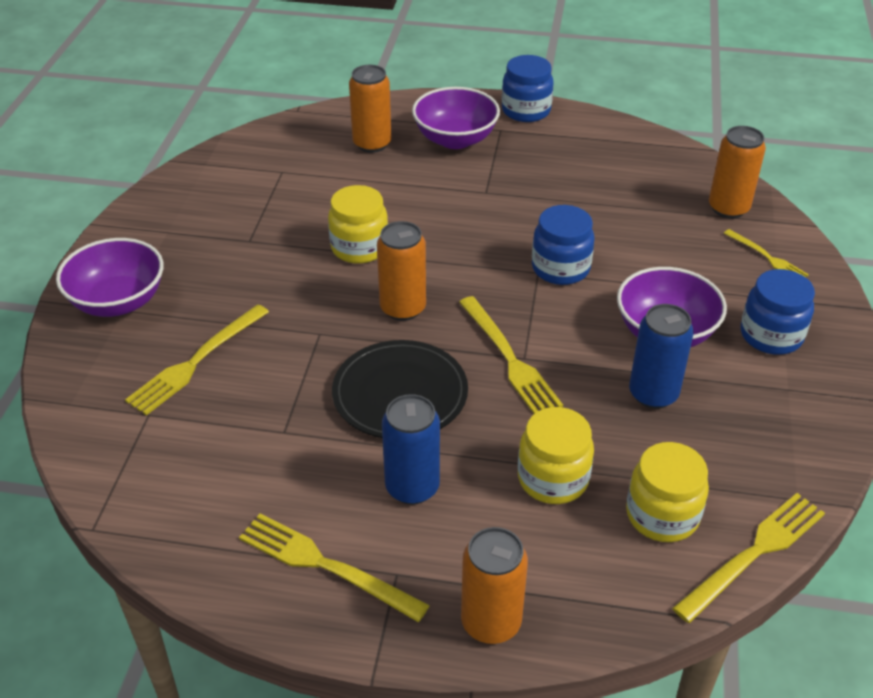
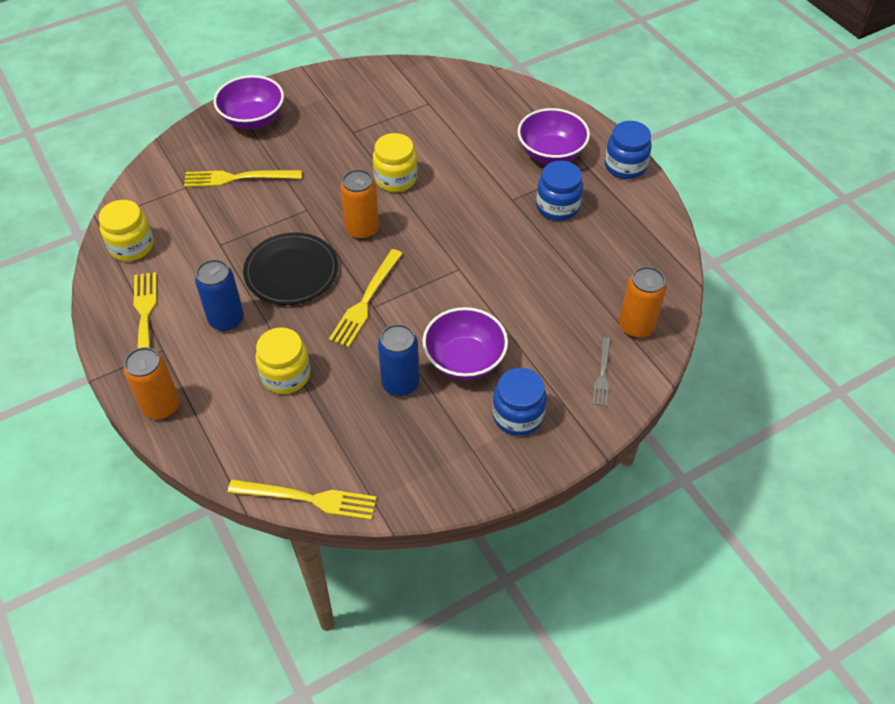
camera: 50 degrees right, 10 degrees up
(372, 144) = (500, 121): orange can -> none
(560, 268) = (474, 277): blue jar -> blue jar (557, 206)
(662, 515) = (301, 440): yellow jar -> yellow jar (131, 246)
(767, 257) = (602, 374): yellow fork -> grey fork

